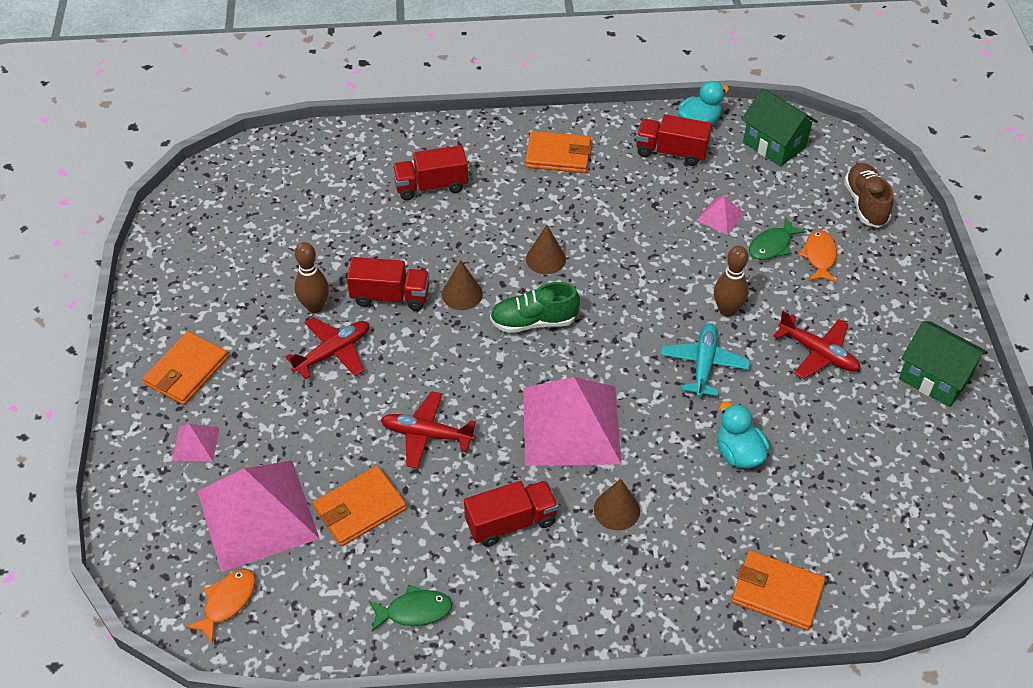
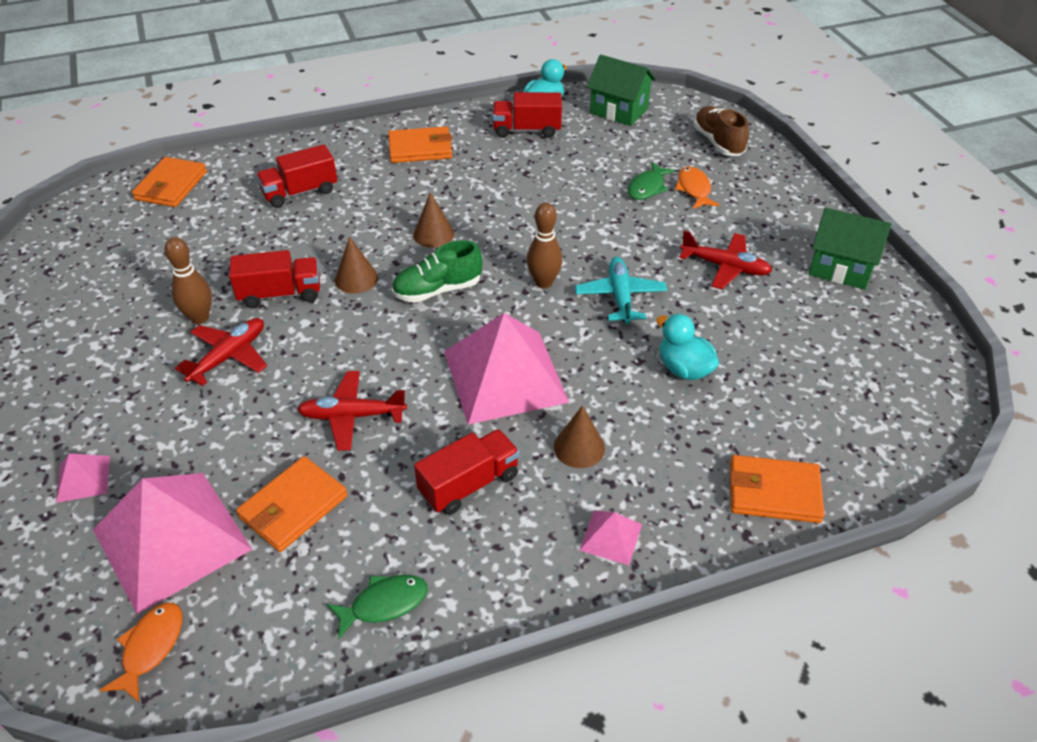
camera: 15 degrees left, 5 degrees down
(187, 371) = (61, 406): orange wallet -> orange wallet (171, 186)
(720, 216) = (590, 172): pink pyramid -> pink pyramid (611, 537)
(727, 310) = (625, 246): brown bowling pin -> brown bowling pin (543, 282)

